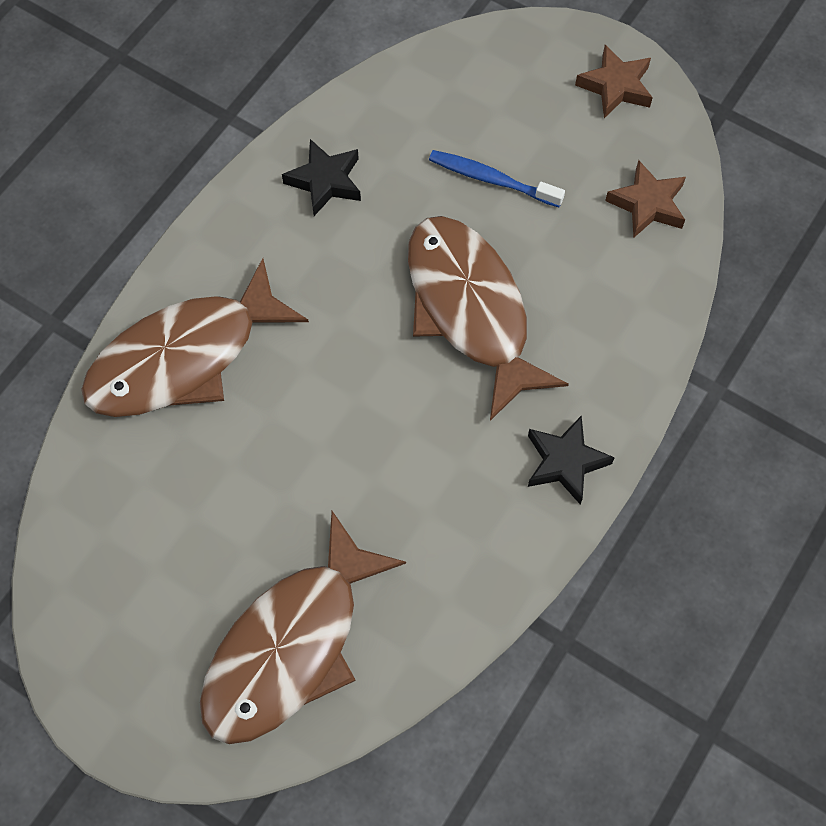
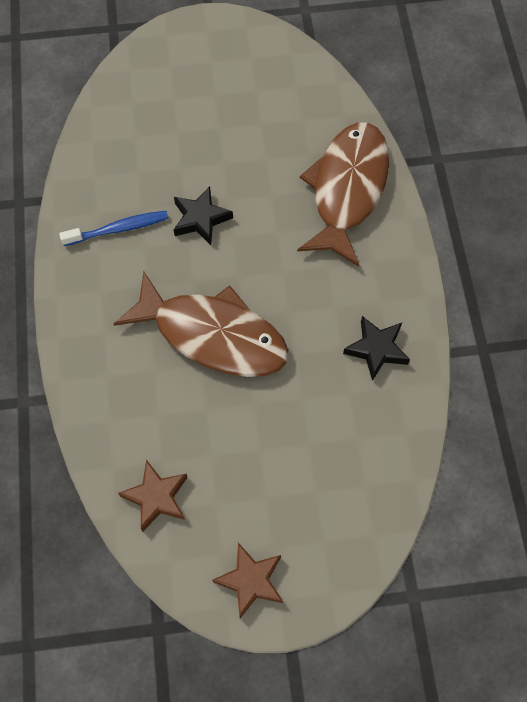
camera: 140 degrees right, 0 degrees up
(291, 646) = (156, 105): brown fish -> none
(491, 179) = (275, 433): blue toothbrush -> blue toothbrush (118, 229)
(565, 462) = (84, 288): black star -> black star (200, 219)

